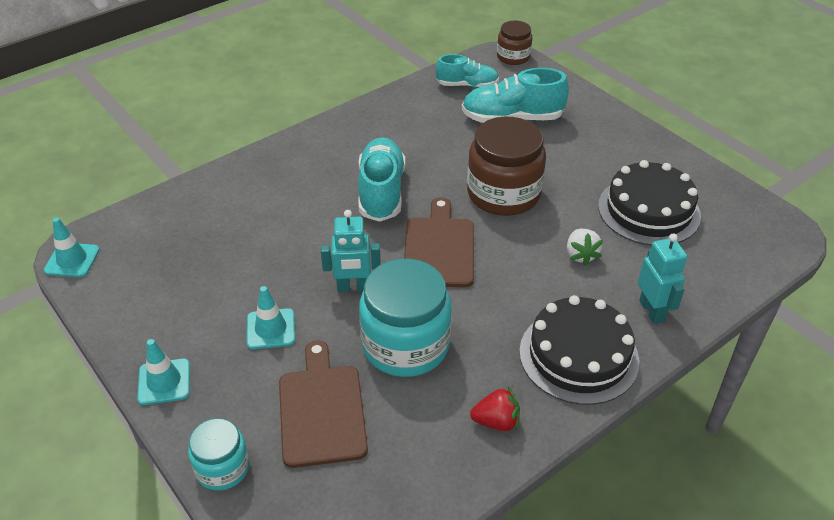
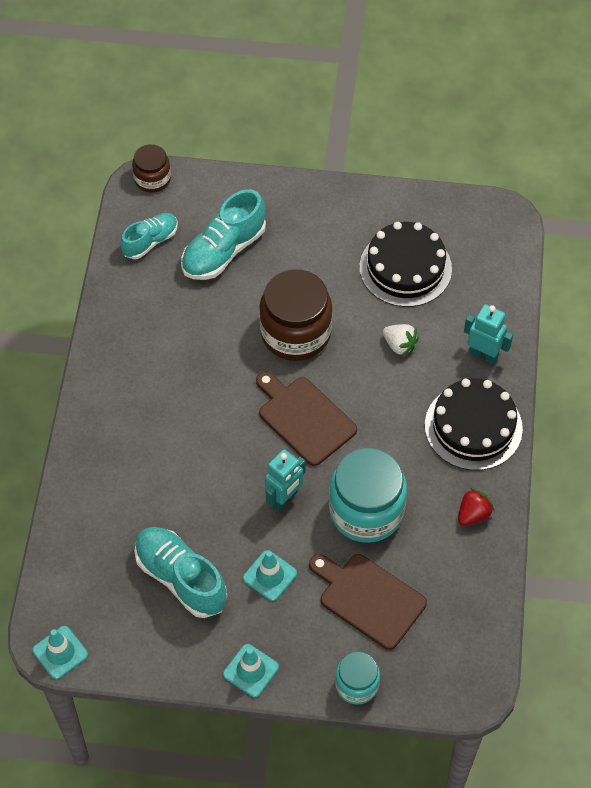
camera: 45 degrees left, 15 degrees up
(381, 192) = (208, 403): turquoise shoe -> turquoise shoe (181, 578)

